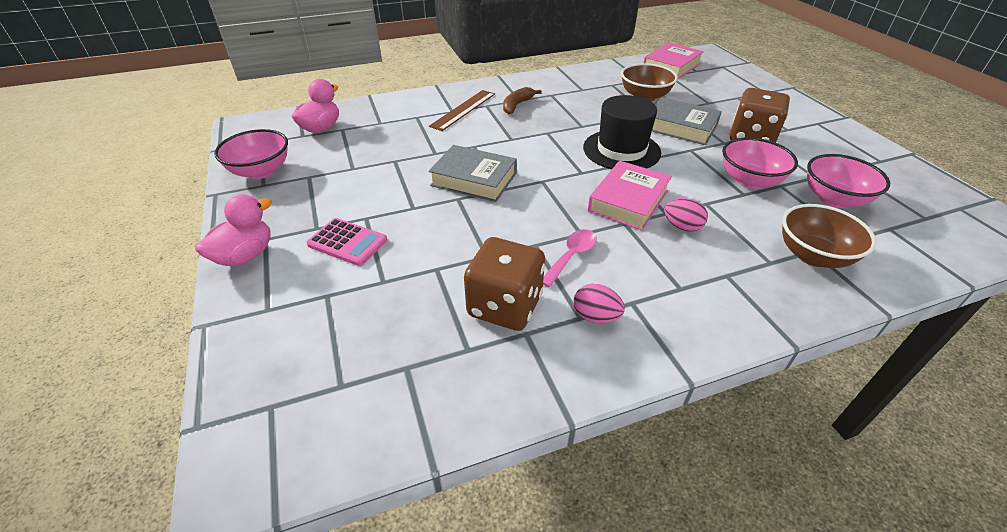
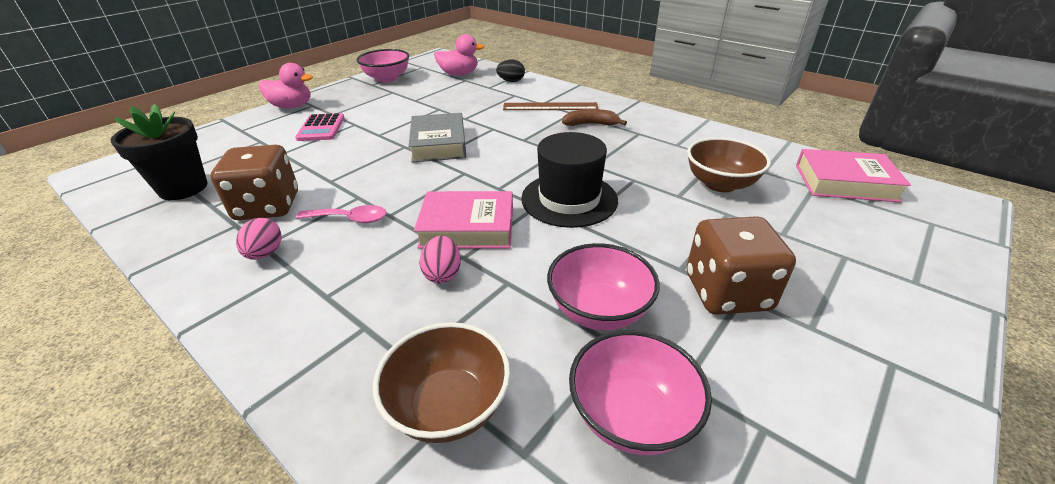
camera: 60 degrees right, 5 degrees down
(382, 109) = (511, 81): none -> black egg
(396, 374) = (183, 188): none -> black flower pot
(680, 127) = (677, 225): grey book -> none

